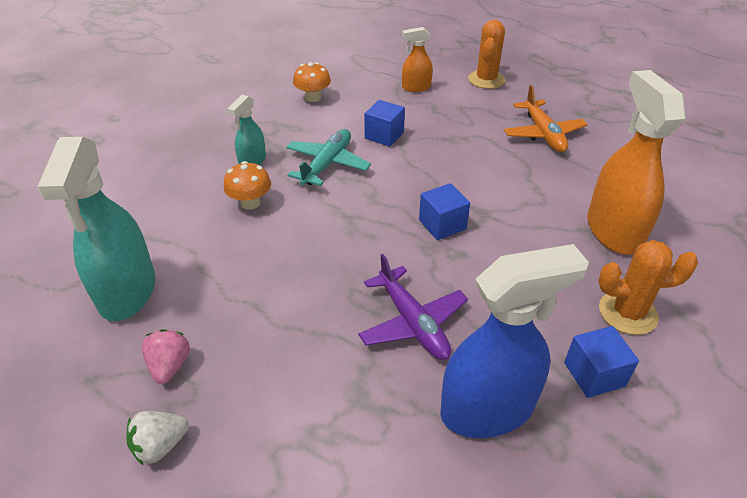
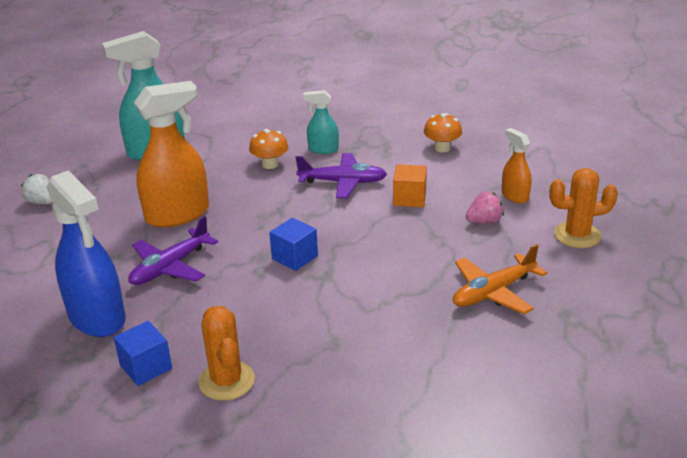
camera: 70 degrees right, 10 degrees down
(170, 366) = (100, 186): pink strawberry -> pink strawberry (484, 221)
(327, 164) = (343, 182): turquoise plane -> purple plane
(384, 135) = (409, 198): blue cube -> orange cube
(613, 231) = (344, 361): orange spray bottle -> orange spray bottle (178, 214)

